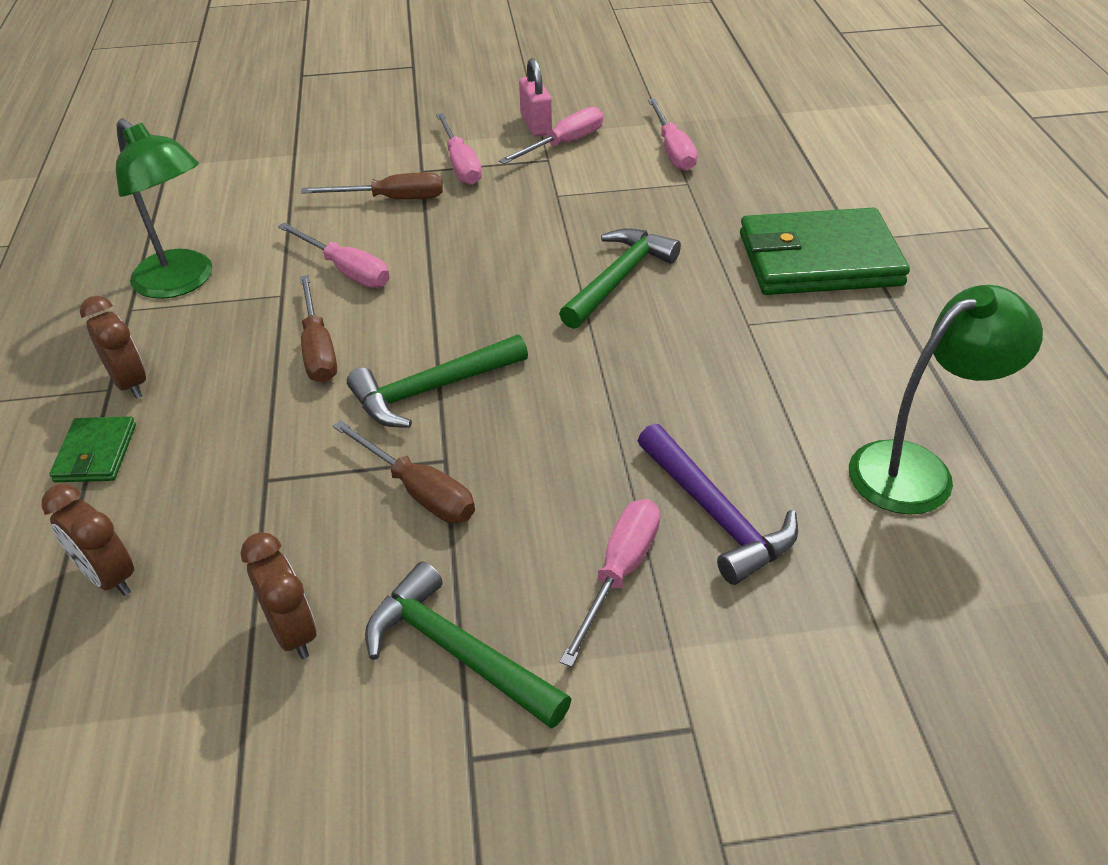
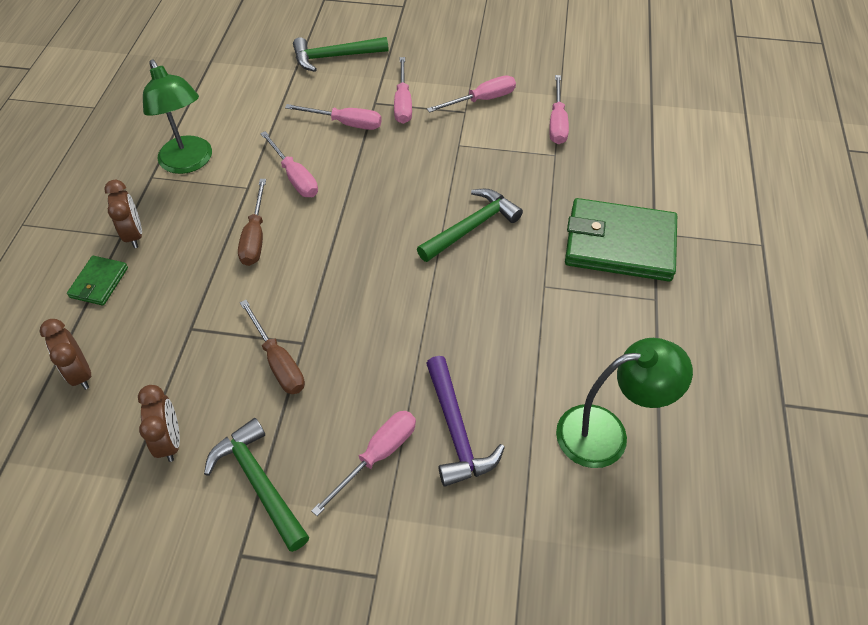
camera: 15 degrees right, 10 degrees up
(391, 199) = (345, 123): brown screwdriver -> pink screwdriver
(431, 390) = (314, 287): green hammer -> green hammer (334, 57)
(536, 125) = (469, 78): pink padlock -> none

